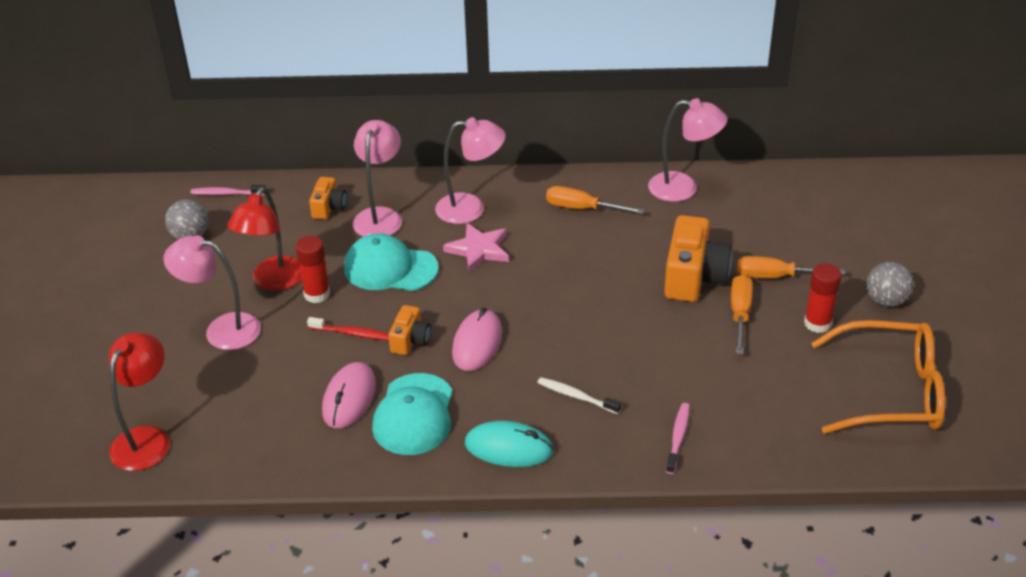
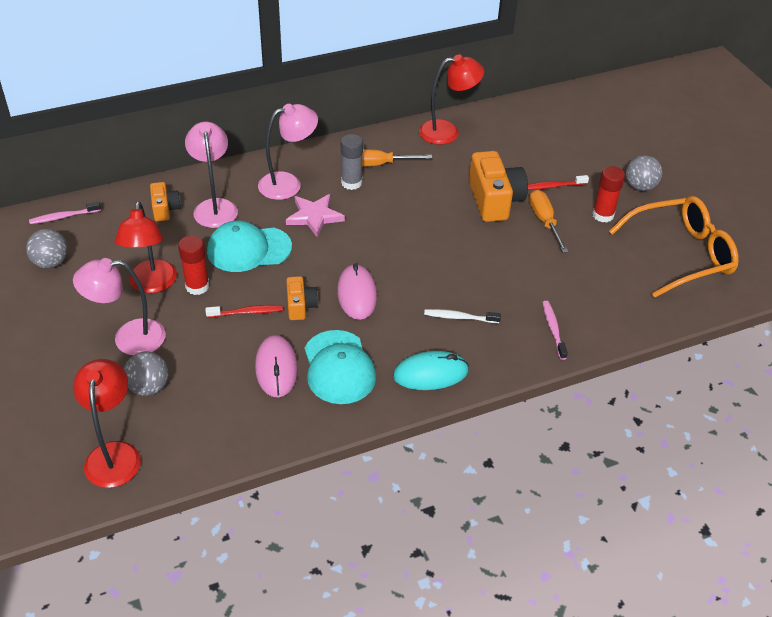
camera: 25 degrees left, 5 degrees up
(214, 383) = (149, 387): none -> grey ball
(540, 222) = (351, 183): none -> grey glue stick
(683, 188) = (447, 132): pink lamp -> red lamp
(775, 276) = (553, 186): orange screwdriver -> red toothbrush

